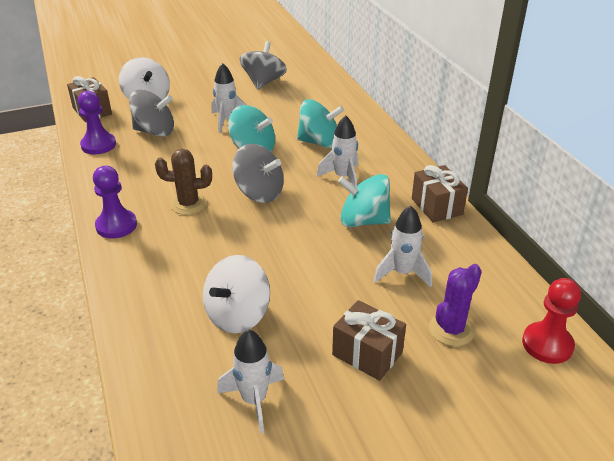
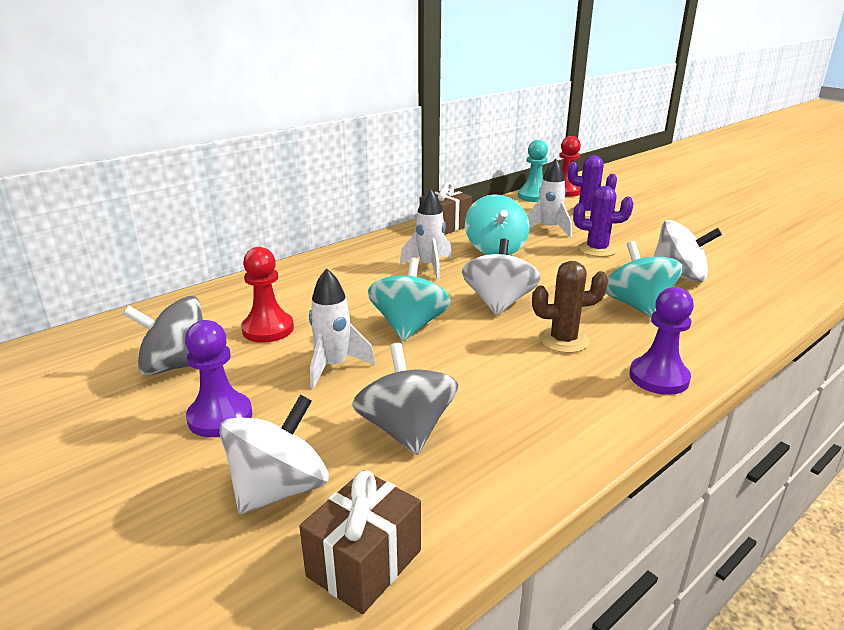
camera: 110 degrees left, 10 degrees down
(98, 145) = (494, 483): purple pawn -> purple pawn (220, 417)
(188, 204) = (563, 340): brown cactus -> brown cactus turned 75 degrees counterclockwise
(254, 400) = (739, 255): white rocket -> none
(259, 193) = (499, 303): grey spinning top -> white spinning top
(284, 107) = (268, 329): none -> red pawn
(319, 142) = (361, 289): turquoise spinning top -> turquoise spinning top (637, 306)
(330, 286) = (597, 249): none -> purple cactus
(367, 353) = (645, 230): brown gift -> none
(527, 303) = (533, 196): none -> turquoise pawn

